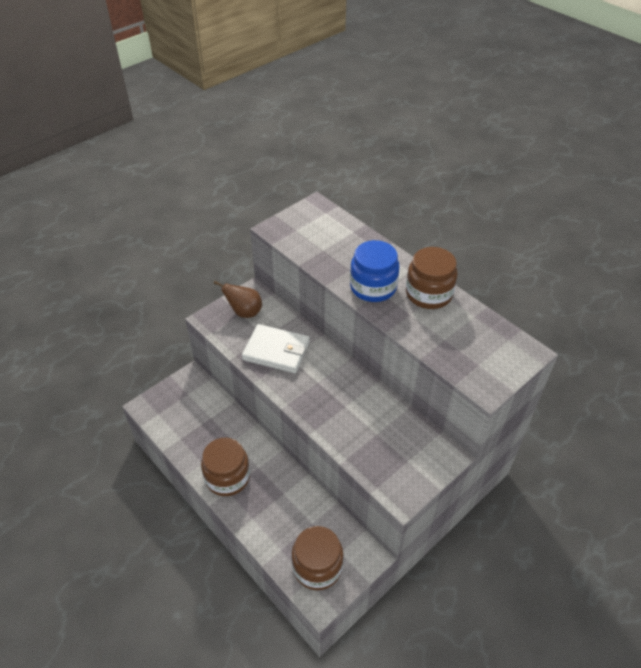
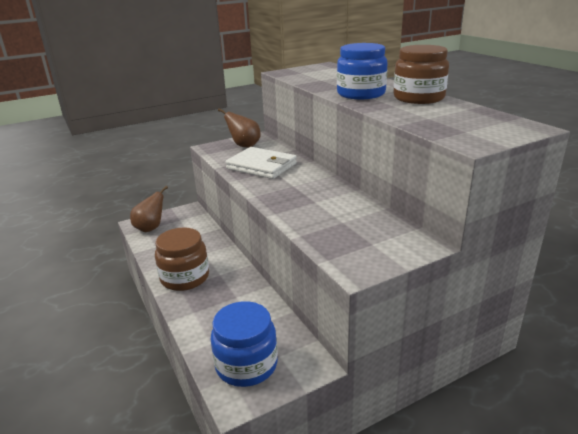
camera: 15 degrees right, 20 degrees down
(163, 412) = (150, 228): none -> brown pear
(317, 567) = (246, 365): brown jar -> blue jar

